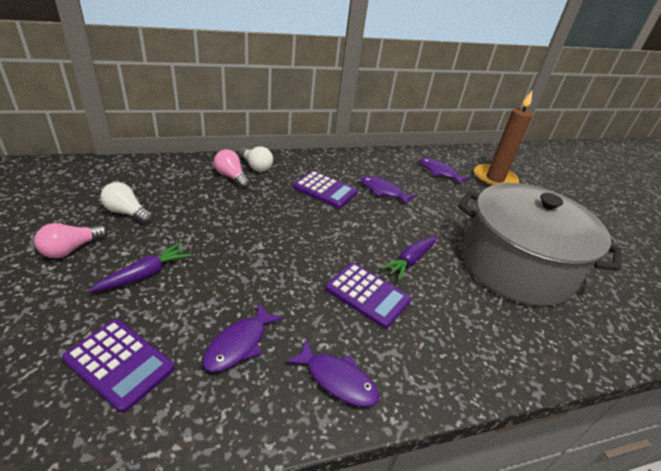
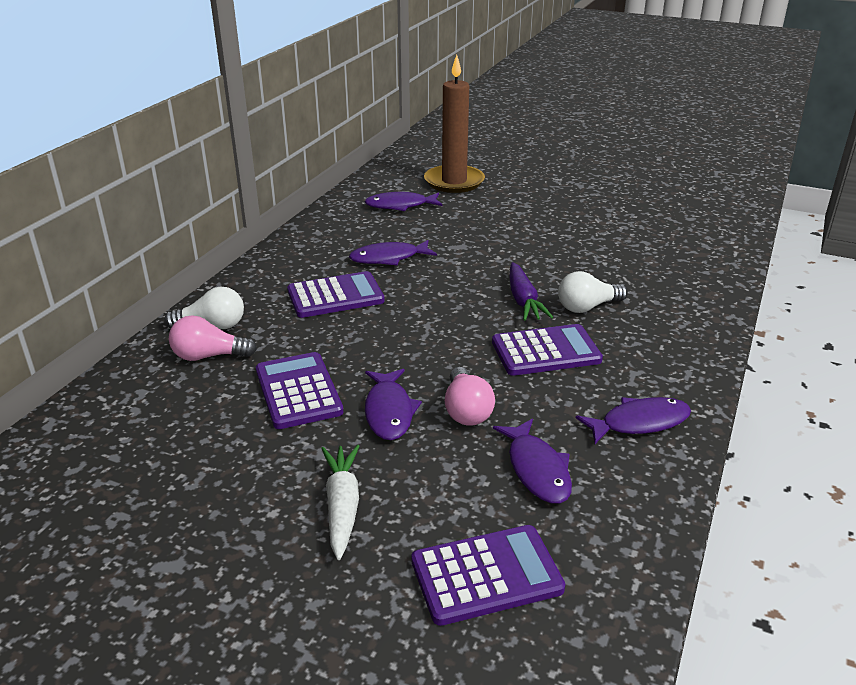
camera: 45 degrees left, 5 degrees down
(71, 249) = (205, 564): pink light bulb -> pink light bulb (466, 410)
(127, 212) = (176, 482): white light bulb -> white light bulb (587, 307)
(145, 274) = (342, 506): purple carrot -> white carrot
(229, 216) = (298, 391): none -> purple calculator
(241, 255) = (389, 411): none -> purple fish
(515, 266) = (592, 246): grey pot -> none

